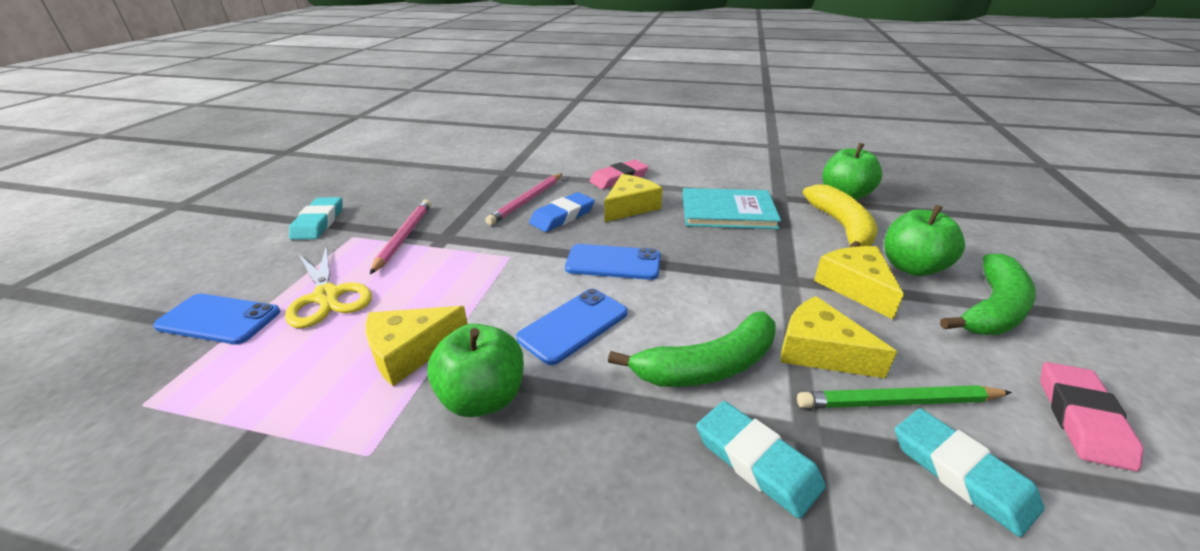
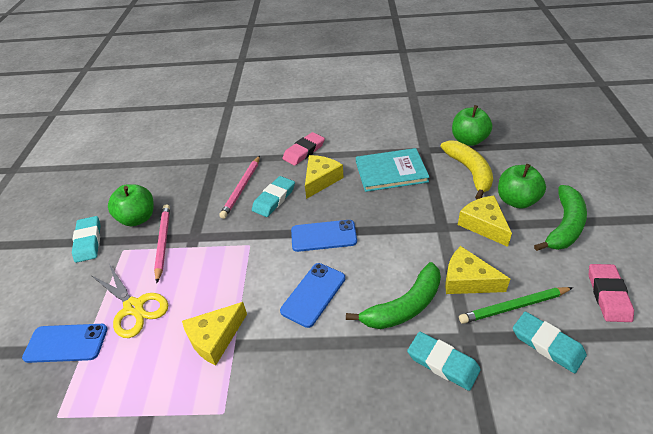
camera: 10 degrees left, 10 degrees up
(483, 398) = (276, 360): green apple -> green apple (138, 218)
(562, 216) = (274, 199): blue eraser -> turquoise eraser

